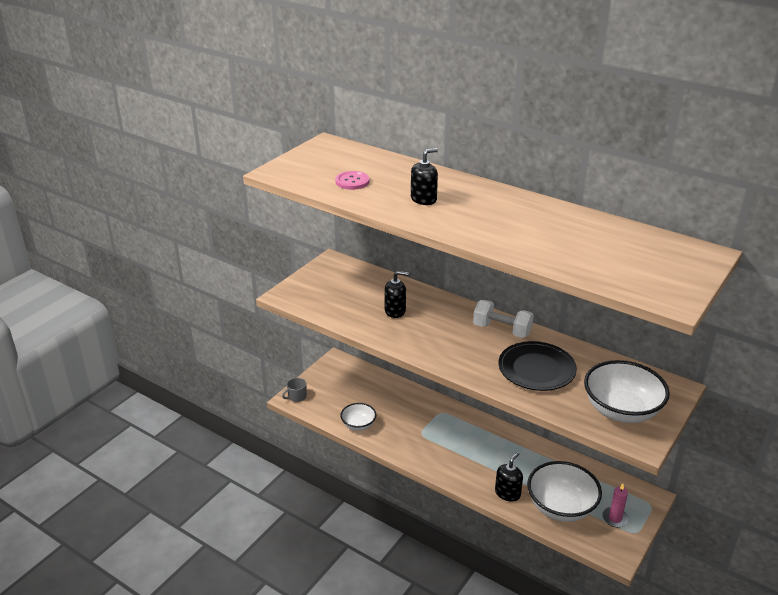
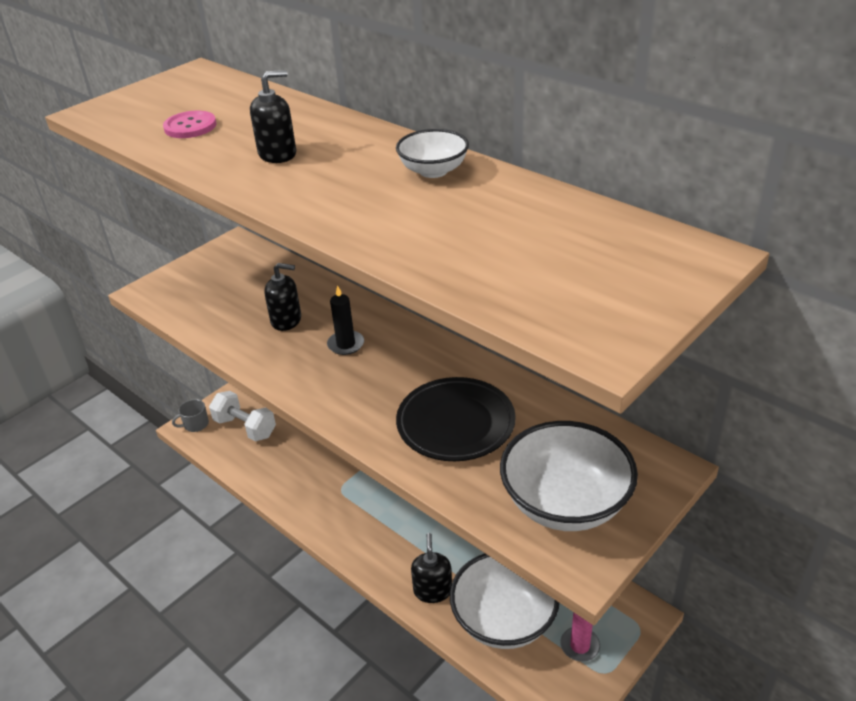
camera: 10 degrees right, 5 degrees up
(358, 425) = (261, 470): white bowl -> white bowl (433, 171)
(443, 325) = (346, 344): none -> black candle
(502, 330) = (427, 356): white dumbbell -> white dumbbell (245, 427)
(507, 493) = (432, 590): black soap dispenser -> black soap dispenser turned 45 degrees counterclockwise

